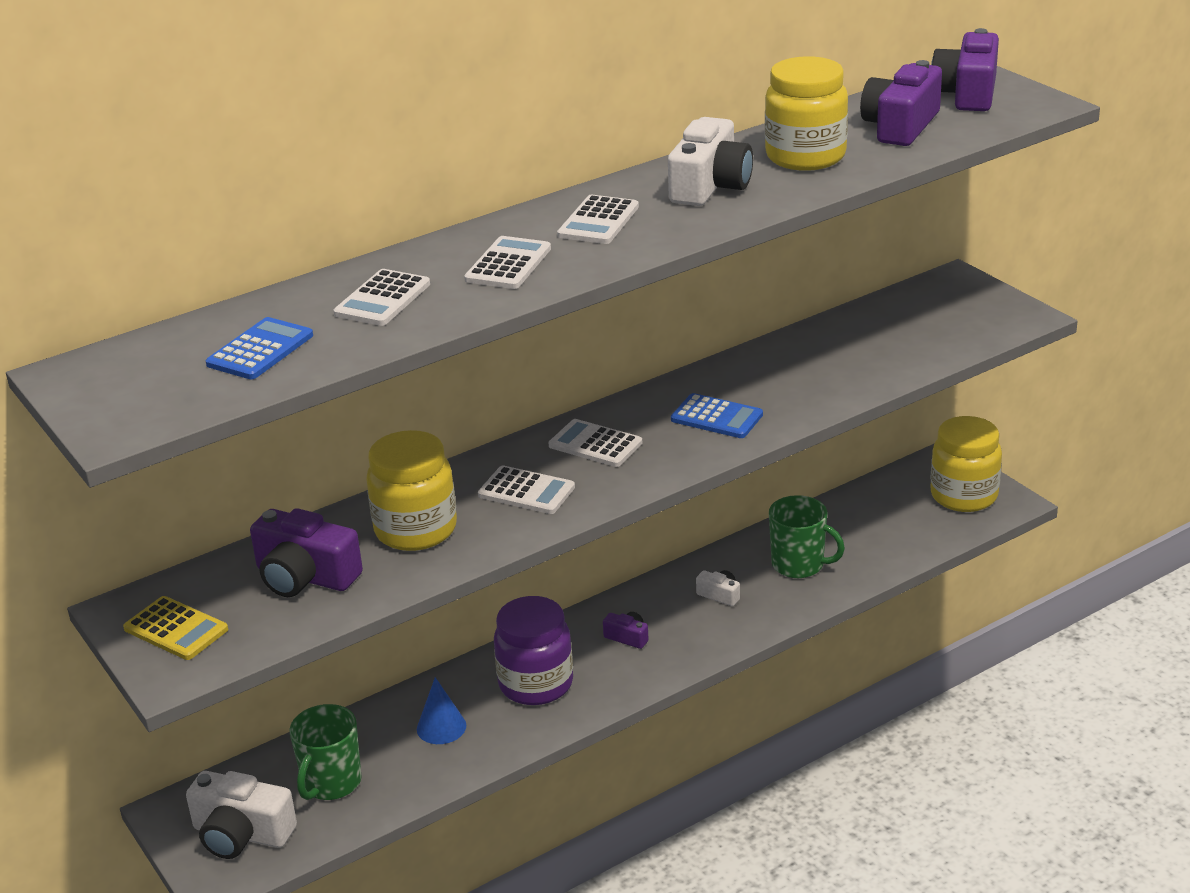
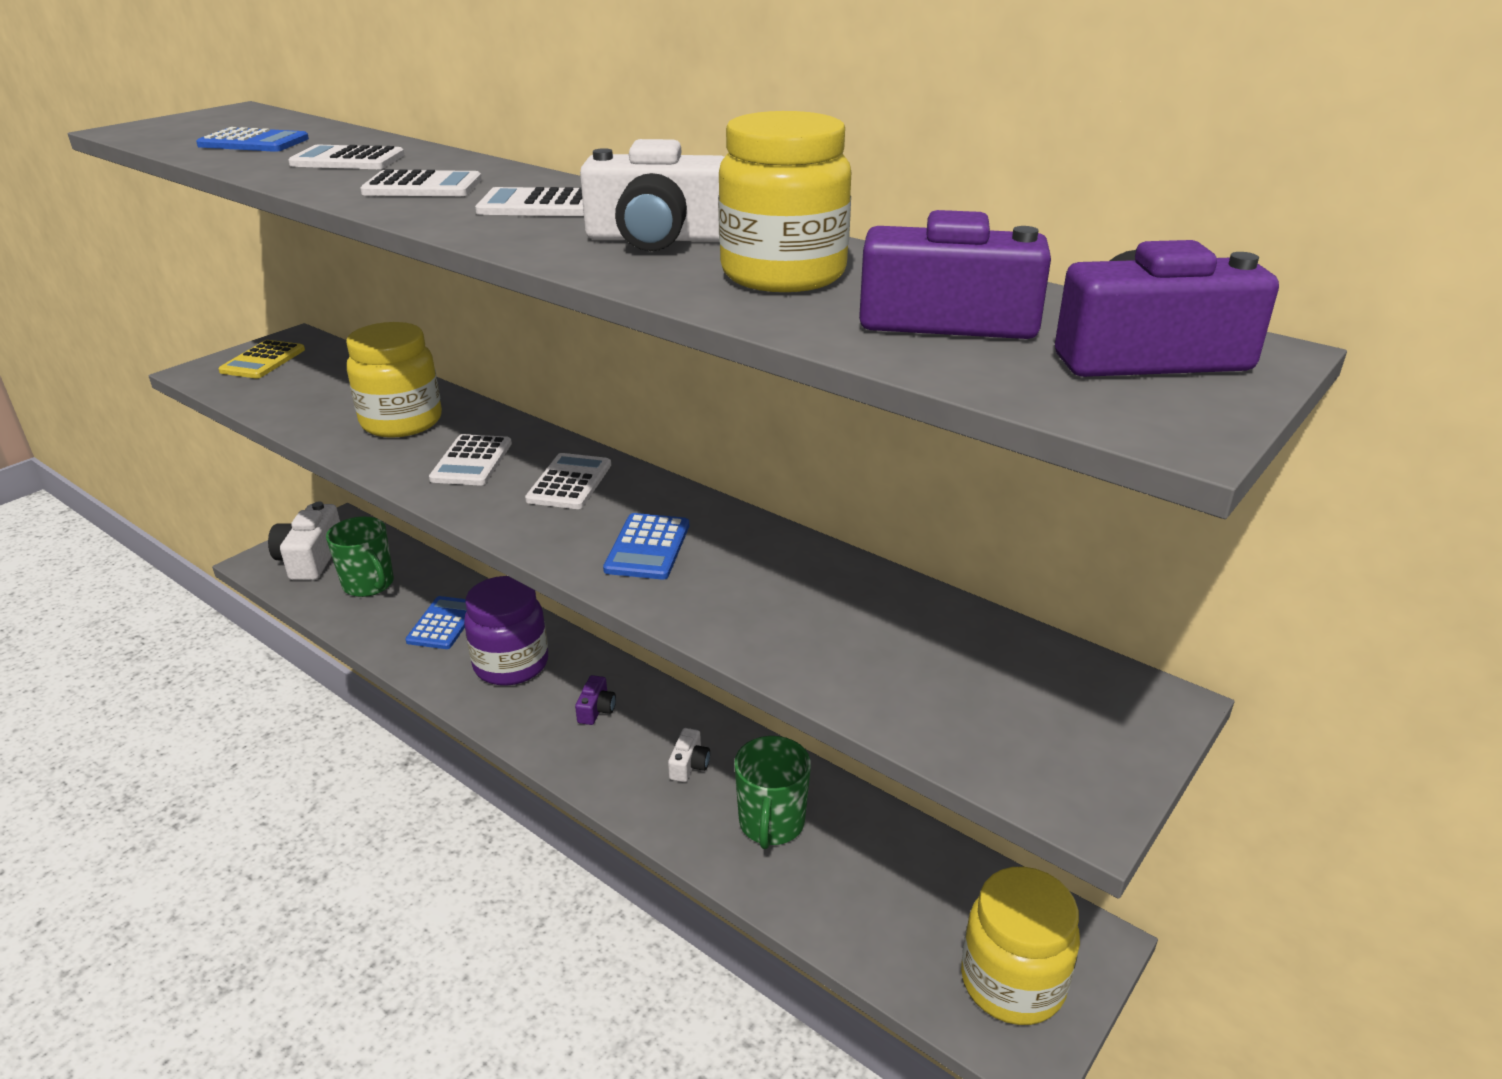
camera: 70 degrees right, 0 degrees up
(305, 577) = (330, 391): purple camera -> none
(331, 783) = (369, 584): green mug -> green mug turned 135 degrees counterclockwise
(441, 727) = (443, 623): blue cone -> blue calculator

